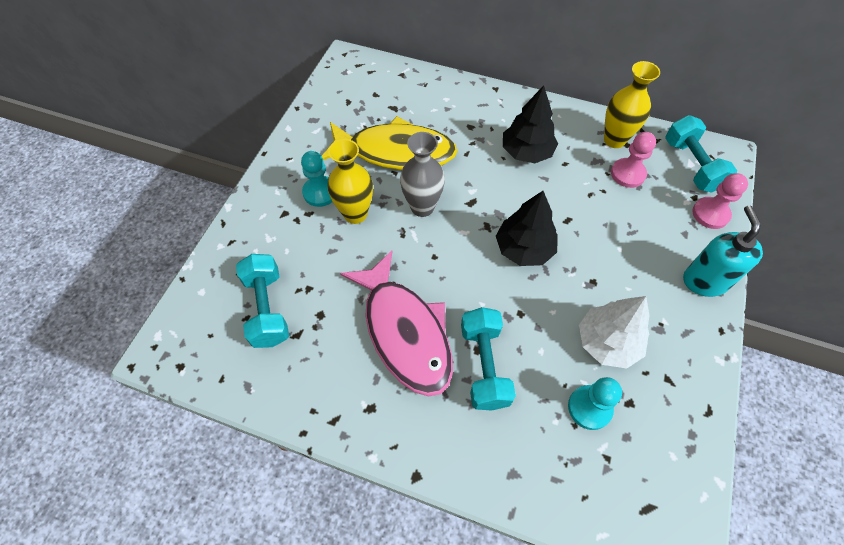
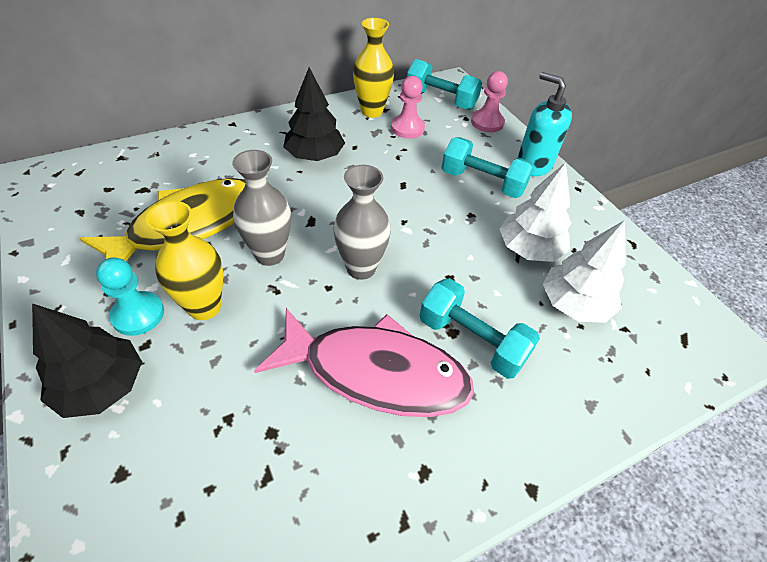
camera: 50 degrees left, 10 degrees down
(267, 309) = (199, 482): turquoise dumbbell -> turquoise dumbbell (482, 182)
(467, 260) = (361, 268): none -> grey vase
(524, 249) = (396, 227): black tree -> black tree (102, 386)
(589, 408) = (574, 304): turquoise pawn -> white tree

